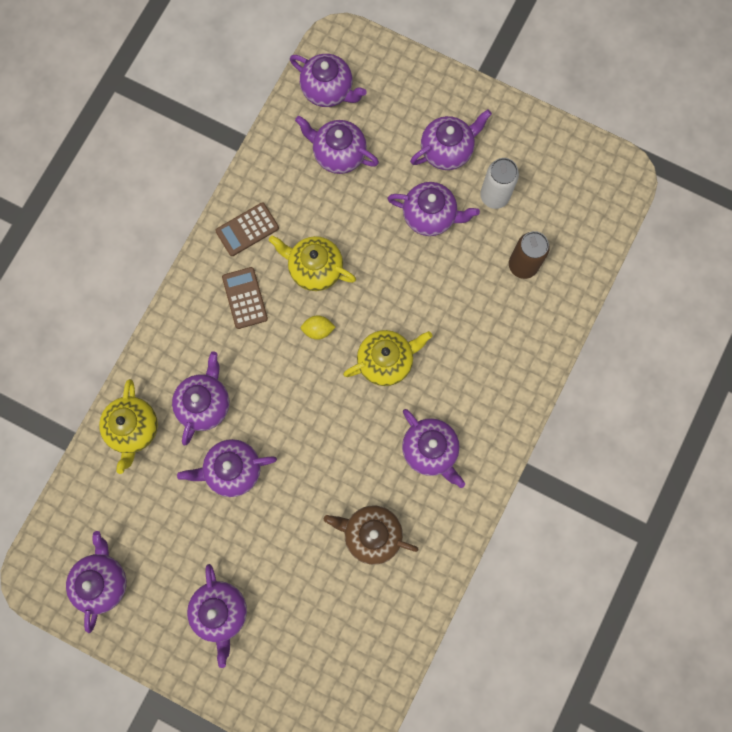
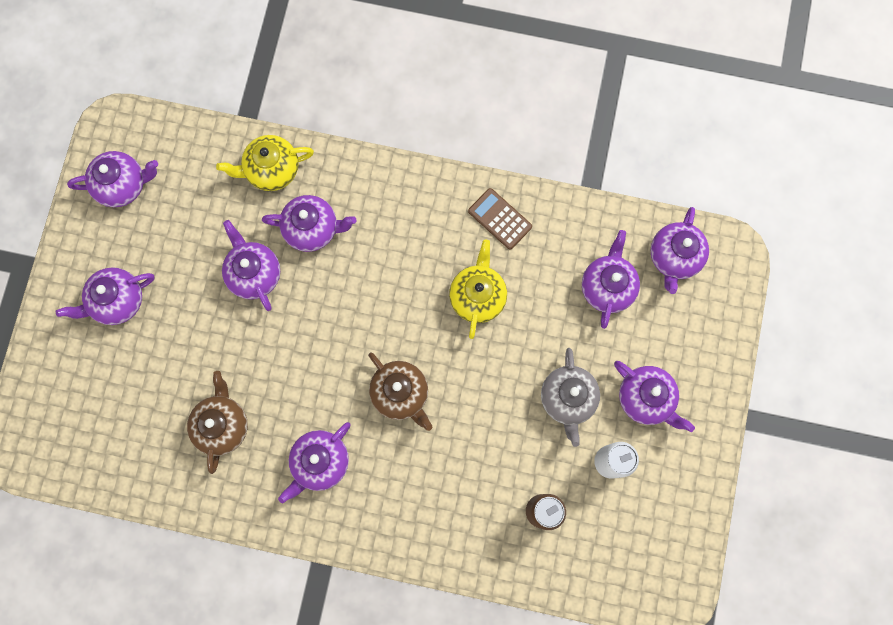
camera: 75 degrees right, 0 degrees up
(245, 298) = (428, 237): brown calculator -> none
(318, 330) = (415, 317): yellow lemon -> none
(386, 361) = (401, 394): yellow teapot -> brown teapot
(430, 216) = (567, 399): purple teapot -> grey teapot

